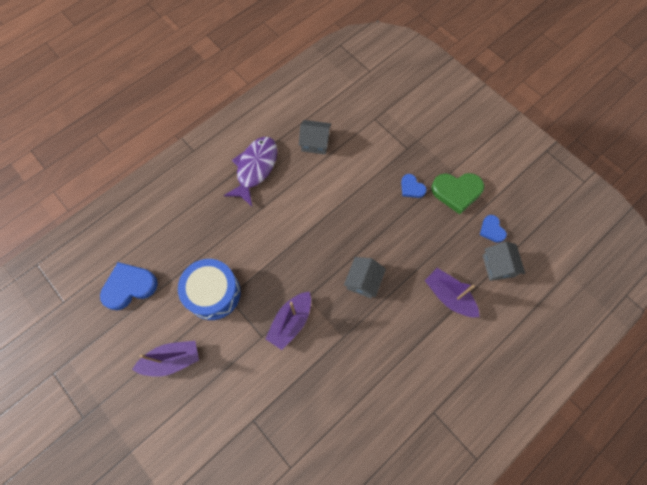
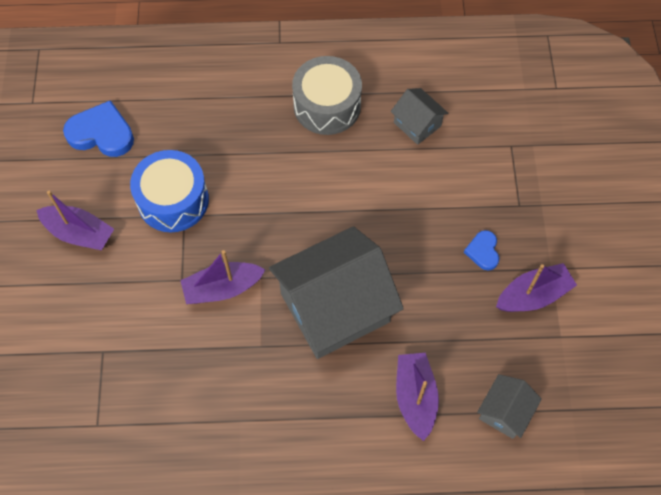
camera: 40 degrees right, 5 degrees down
(255, 168) = (327, 106): purple fish -> grey drum
(363, 281) = (335, 307): grey house -> grey house, size x2.16
(456, 192) = (533, 295): green heart -> purple boat
(491, 230) = (535, 368): blue heart -> none

